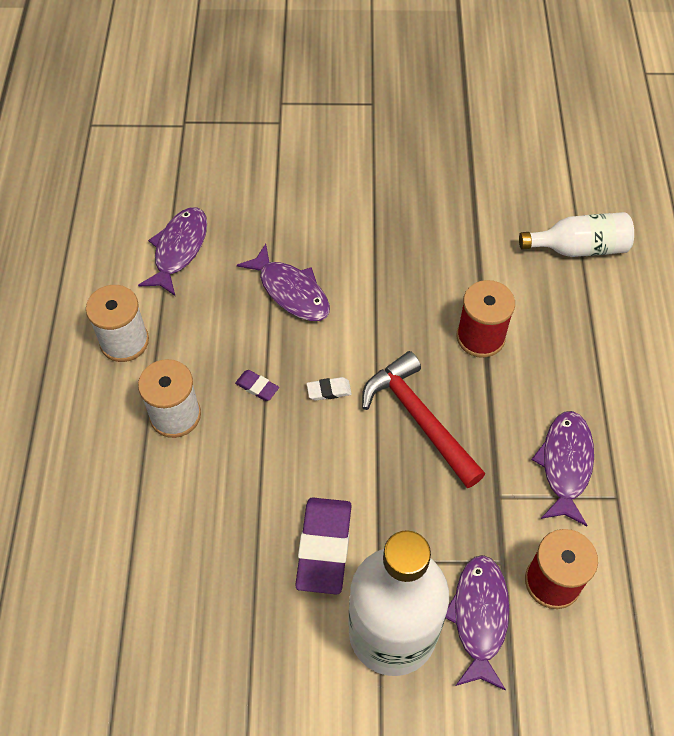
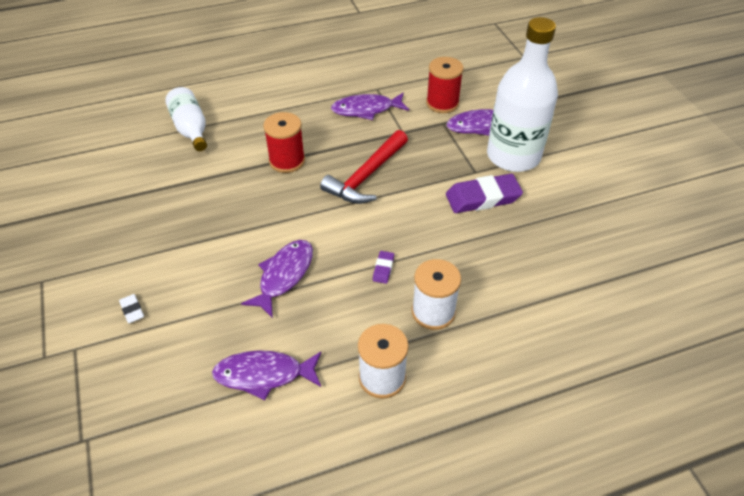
camera: 110 degrees left, 10 degrees down
(329, 390) = (366, 227): white eraser -> white eraser (132, 310)

